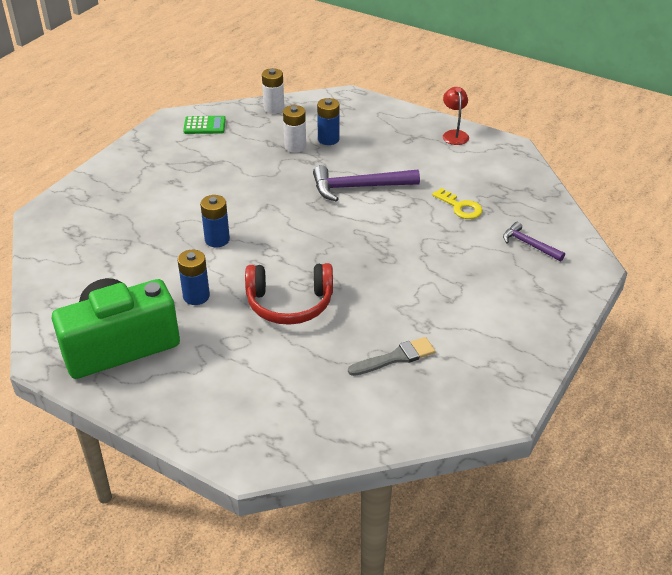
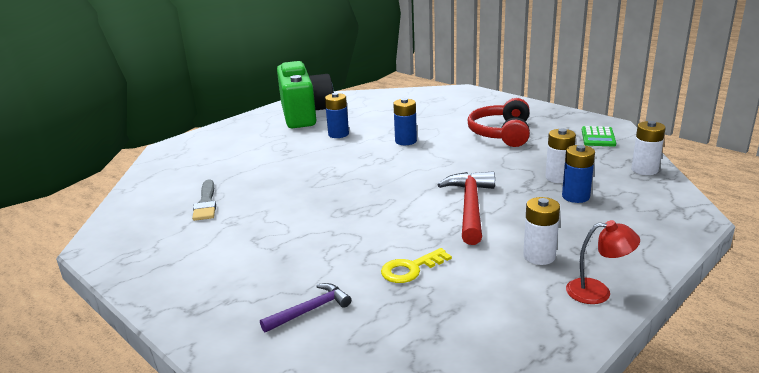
camera: 105 degrees right, 15 degrees down
(289, 303) = (306, 165): red headphones -> red headphones (501, 133)
(358, 187) = (470, 207): purple hammer -> red hammer
(422, 155) = (539, 256): none -> white battery

